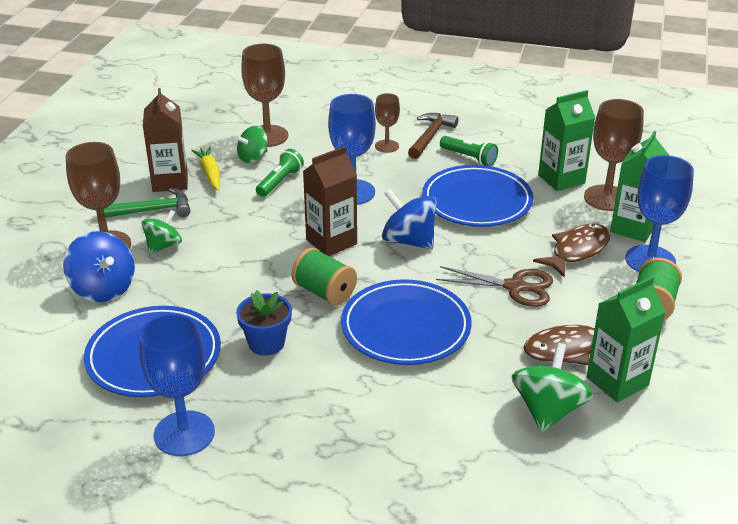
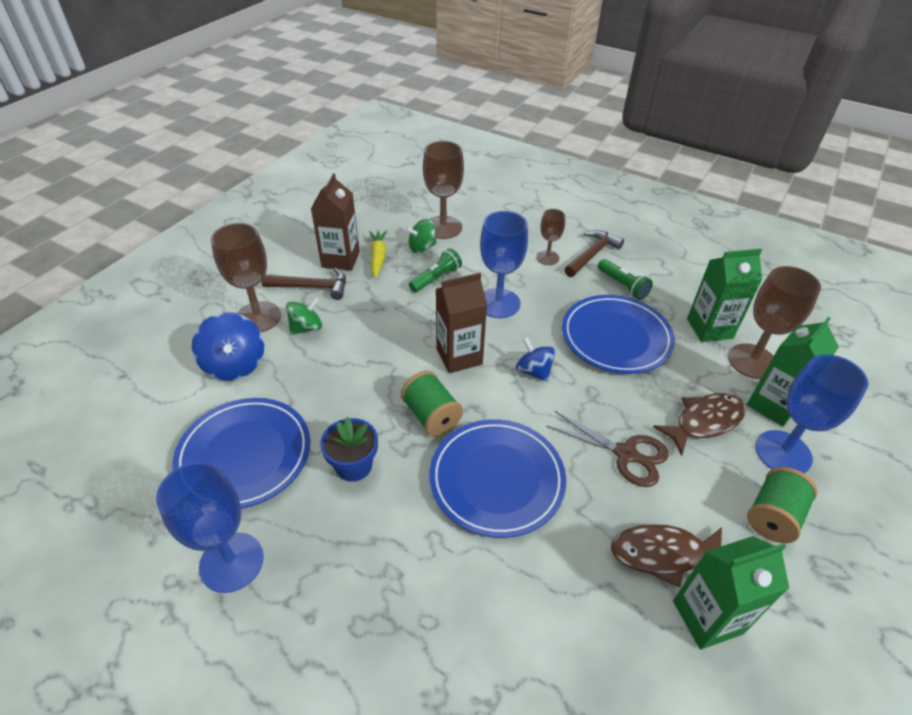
camera: 15 degrees right, 10 degrees up
(151, 210) = (312, 287): green hammer -> brown hammer
(408, 241) = (534, 371): blue spinning top -> blue spinning top, size x0.66
(548, 410) = (617, 638): green spinning top -> none

